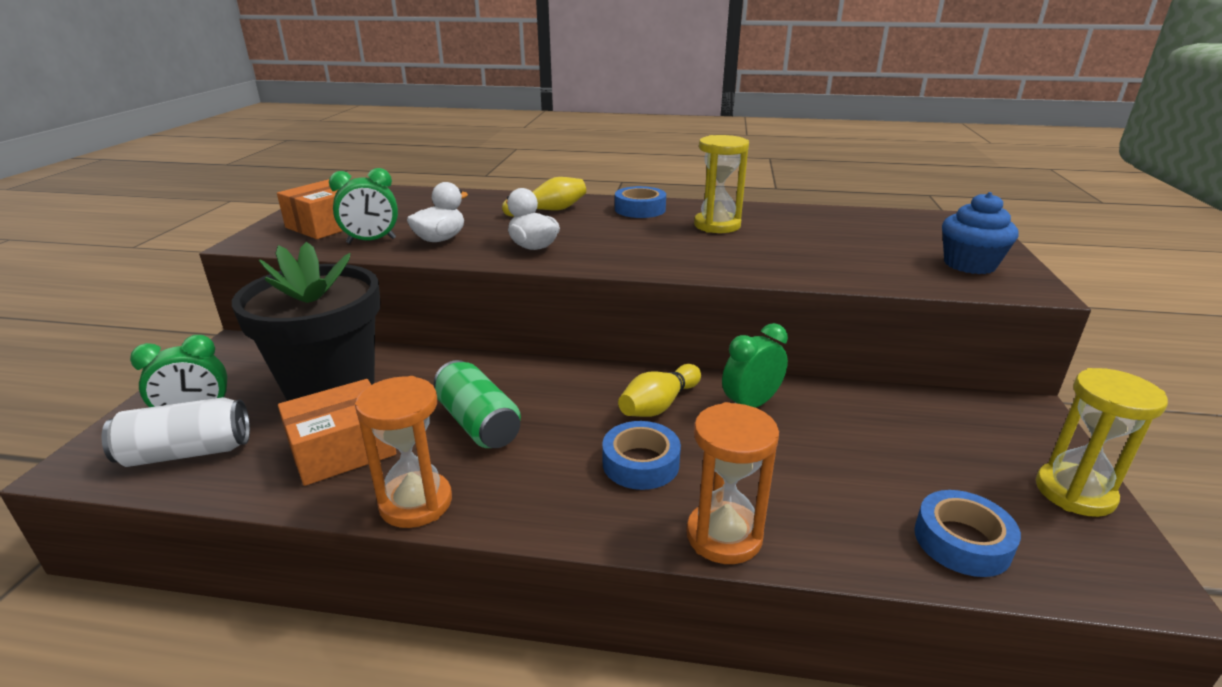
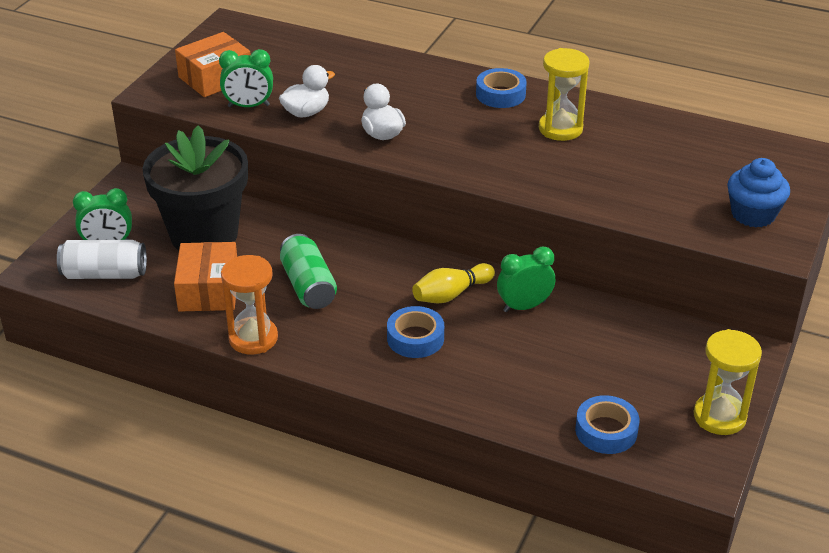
camera: 15 degrees right, 10 degrees up
(342, 449) = (209, 290): orange box -> orange box turned 75 degrees counterclockwise
(548, 210) = (413, 84): yellow bowling pin -> none
(724, 536) = (447, 397): orange hourglass -> none

